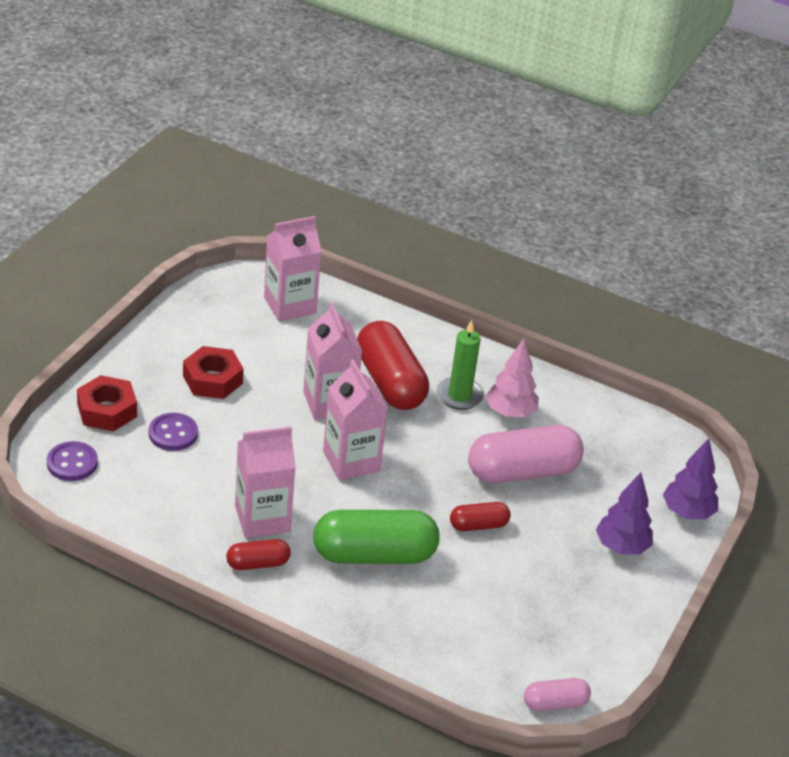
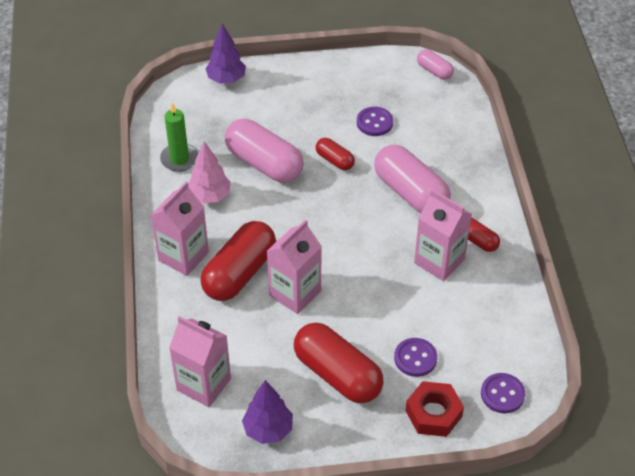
camera: 120 degrees left, 10 degrees up
(212, 379) = (337, 374): red nut -> red capsule
(351, 461) = (341, 248): pink carton -> pink carton (183, 256)
(374, 554) = (410, 193): green capsule -> pink capsule
(459, 396) = (217, 229): green candle -> green candle (179, 159)
(509, 591) = (374, 123): none -> purple button
(621, 547) = (286, 94): purple tree -> purple tree (268, 429)

